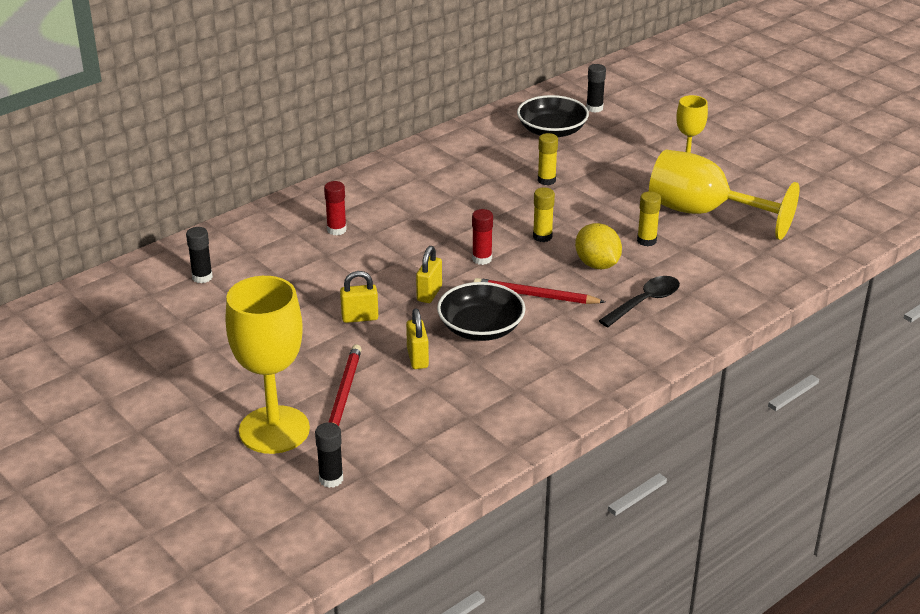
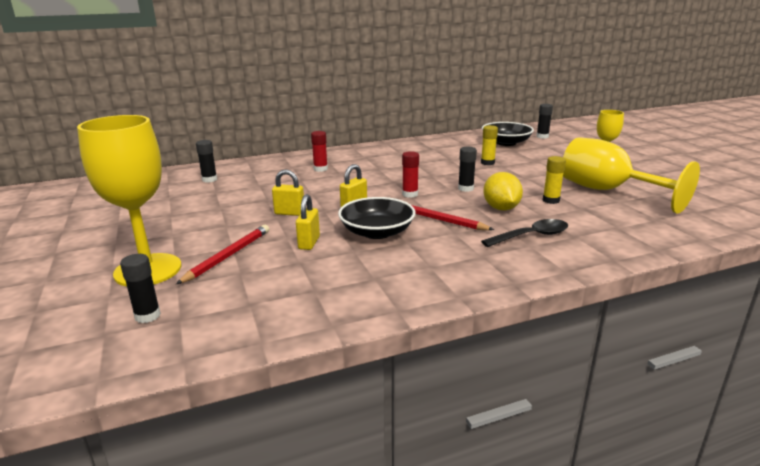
camera: 20 degrees right, 10 degrees down
(542, 236) = (465, 188): yellow glue stick -> black glue stick

